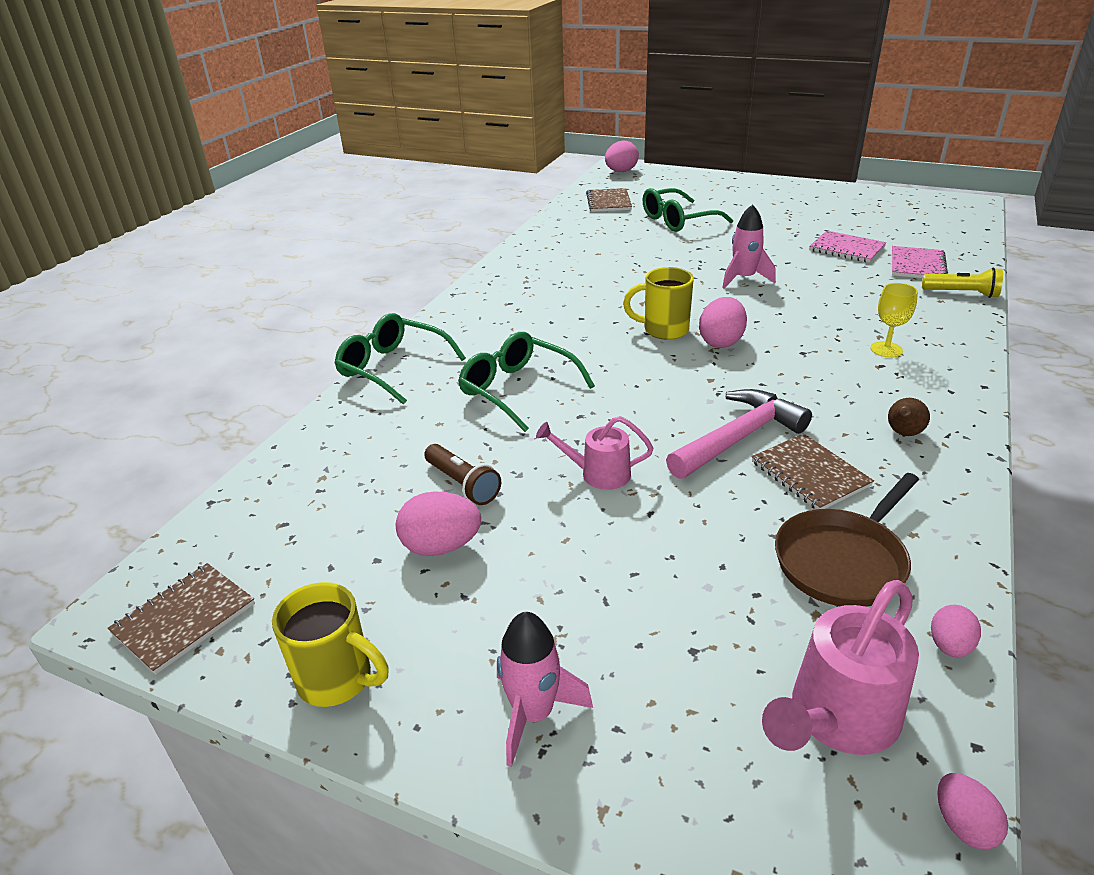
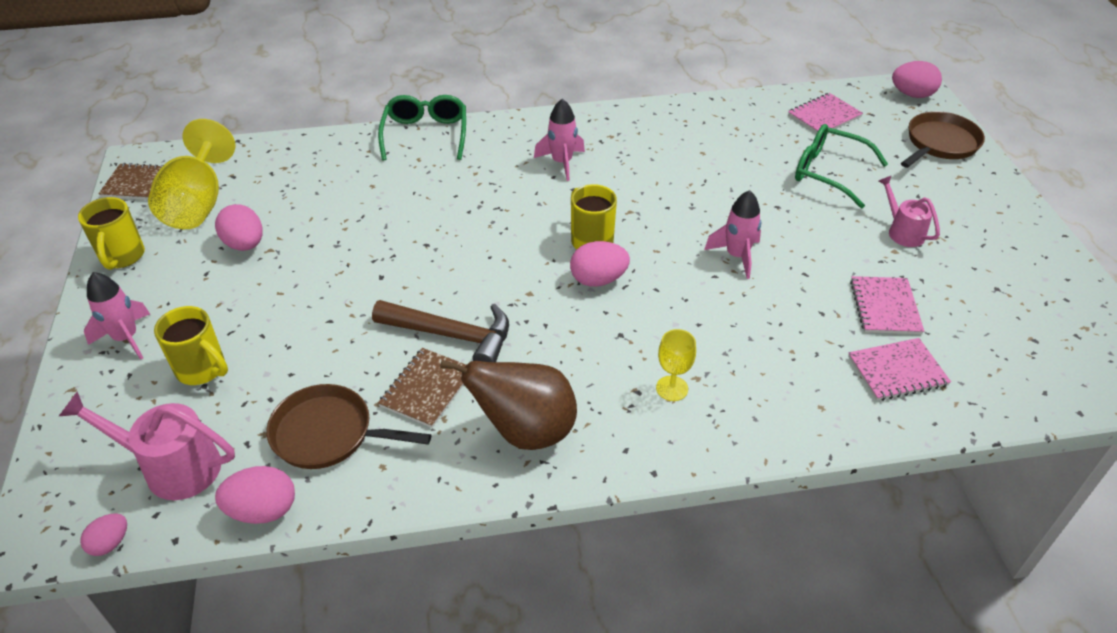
camera: 55 degrees right, 10 degrees up
(304, 570) = (198, 204): none -> yellow goblet
(462, 484) = (310, 226): brown flashlight -> none
(518, 390) = (439, 202): green glasses -> none
(535, 312) = (562, 163): none -> pink rocket
(597, 474) = (359, 280): pink watering can -> pink watering can (902, 231)
(608, 202) = (824, 116): brown notebook -> pink notebook
(661, 644) = (202, 369): none -> yellow mug
(686, 181) = (940, 144): none -> brown pan
(739, 438) = (452, 335): pink hammer -> brown hammer
(903, 433) = (525, 431): brown pear -> brown pear, size x2.34
(949, 646) = (263, 510): pink egg -> pink egg, size x1.67
(962, 293) = (856, 421): yellow flashlight -> none

